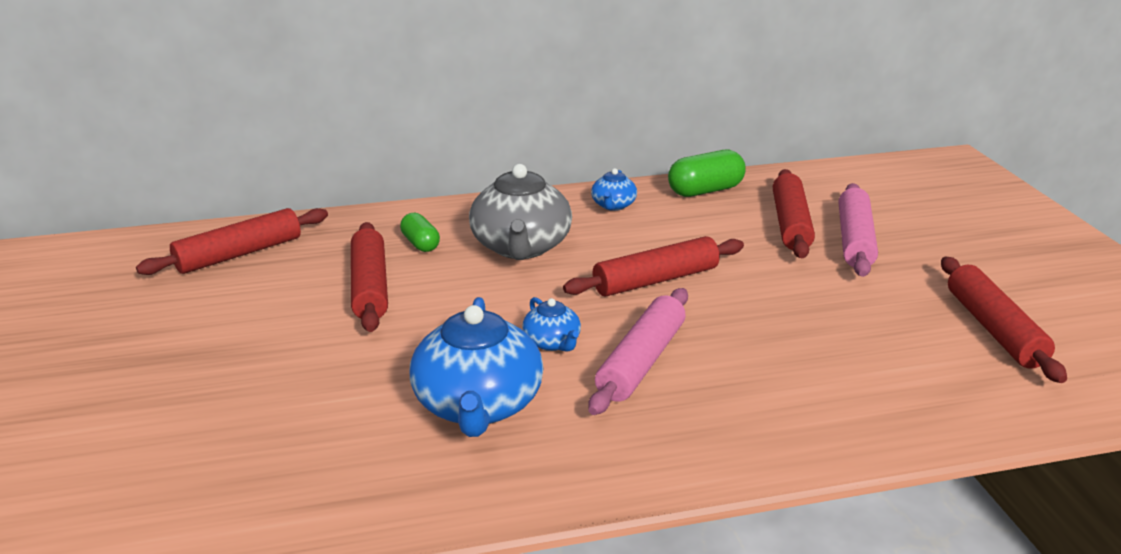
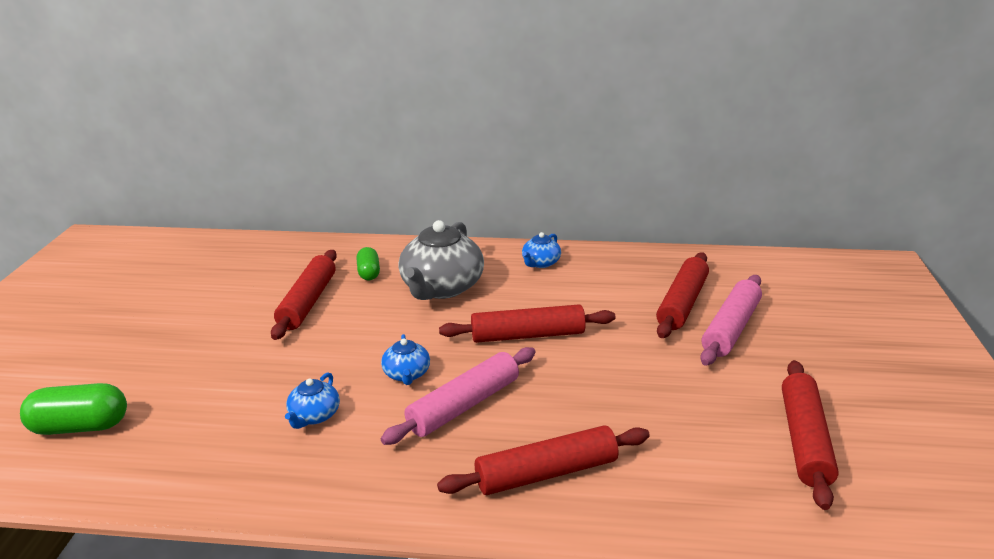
camera: 20 degrees right, 0 degrees up
(239, 254) = (239, 260): red rolling pin -> red rolling pin (546, 473)
(478, 405) = (314, 416): blue teapot -> blue teapot, size x0.49
(705, 191) = (628, 261): green capsule -> green capsule (80, 426)

